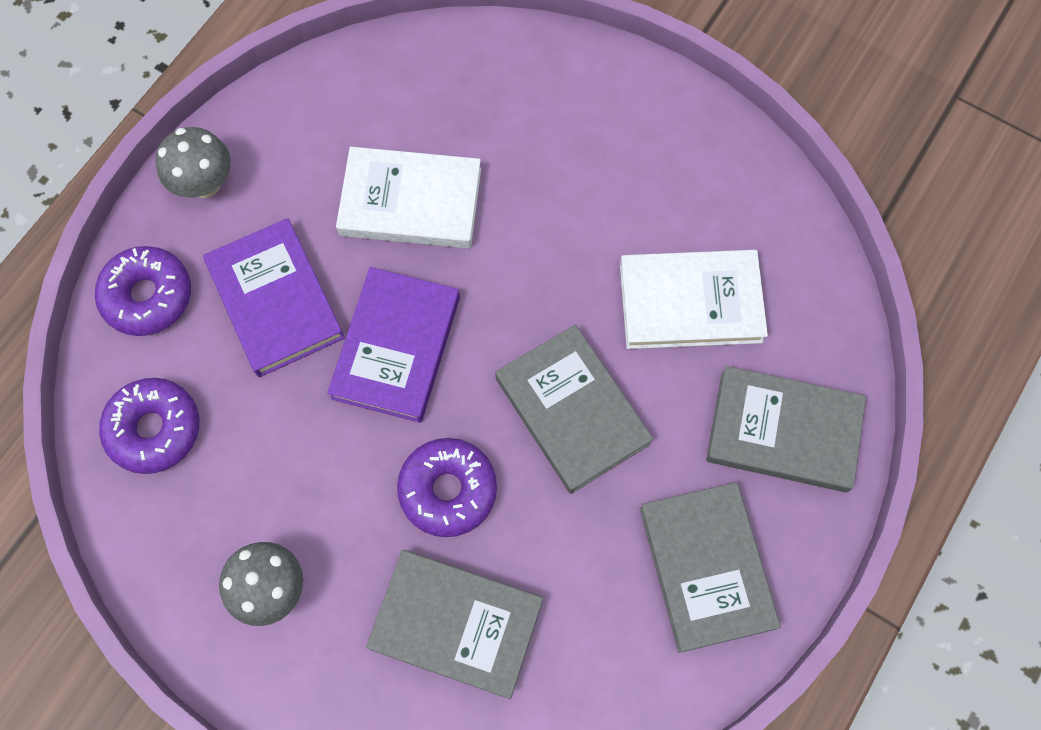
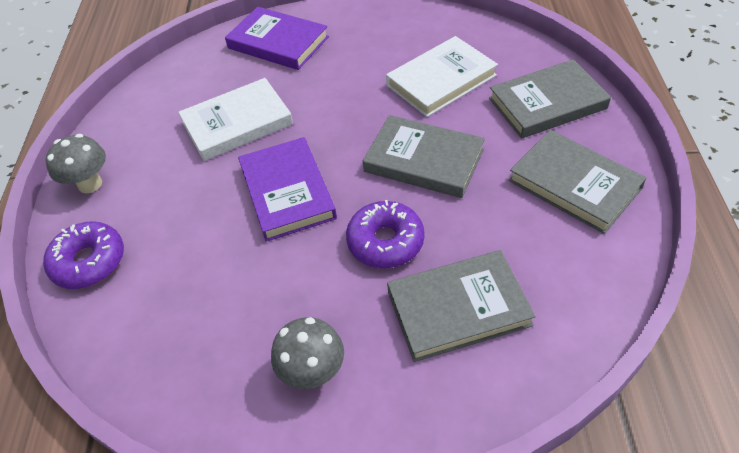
camera: 30 degrees left, 20 degrees down
(154, 429) = (148, 333): purple donut -> none
(275, 300) = (186, 214): purple book -> purple book (278, 42)

